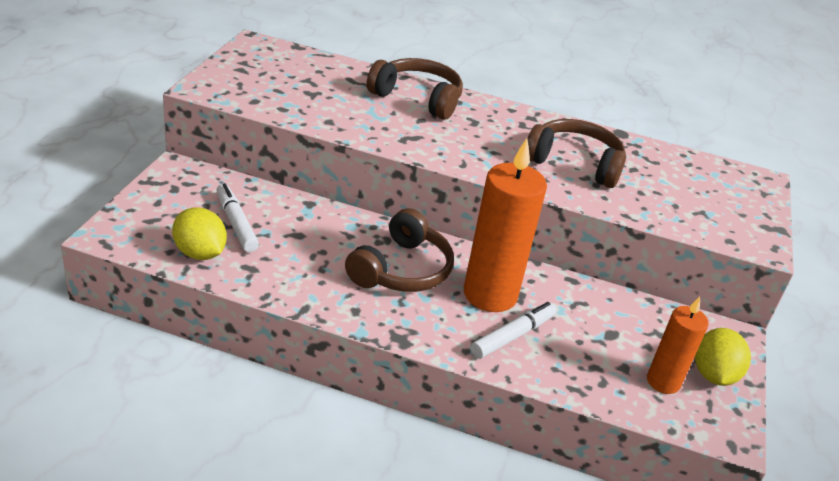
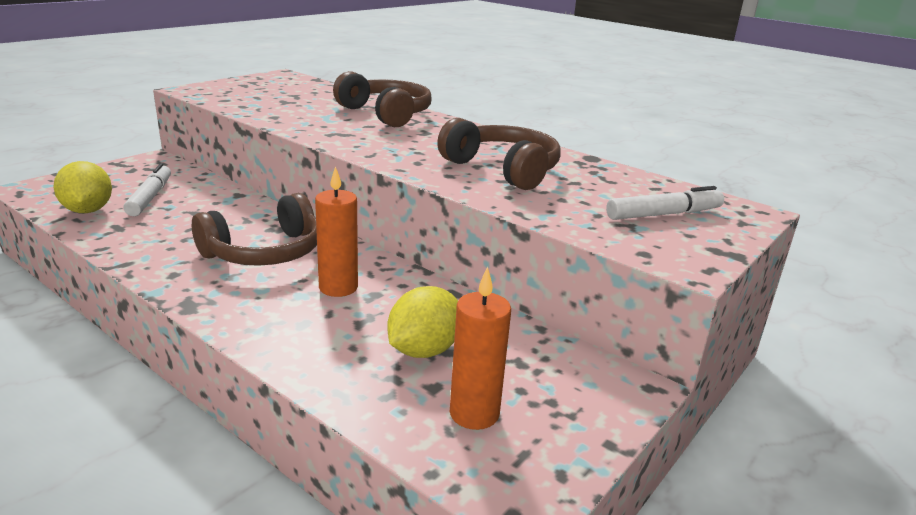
camera: 25 degrees right, 10 degrees down
(490, 294) = (338, 287): orange candle -> orange candle, size x0.58
(513, 336) = (321, 327): white marker -> white marker (664, 214)
(713, 375) = (560, 422): yellow lemon -> yellow lemon (424, 350)

